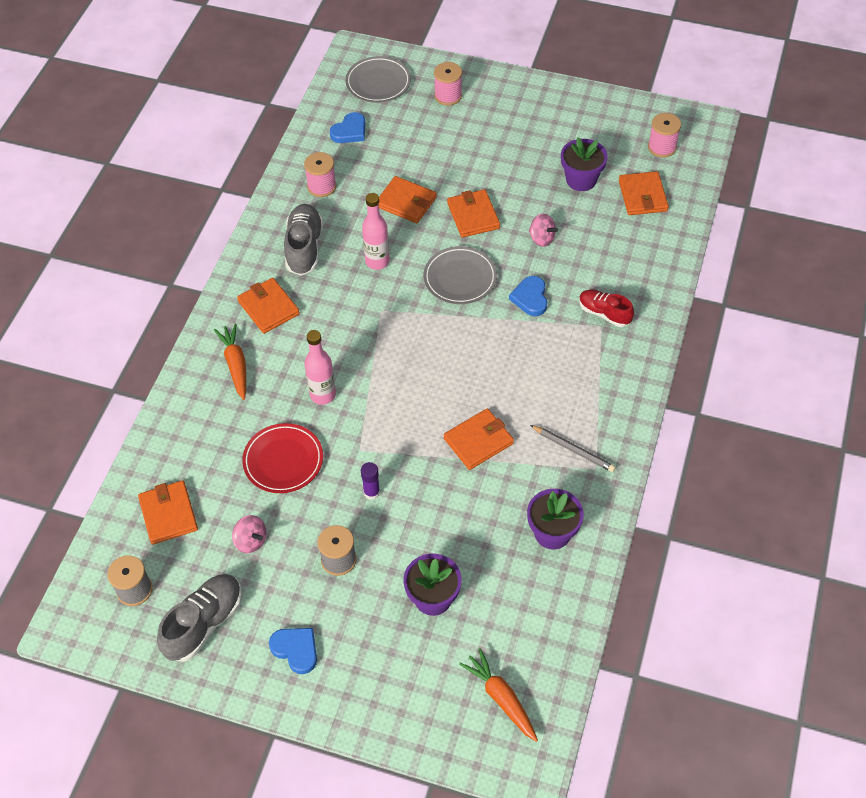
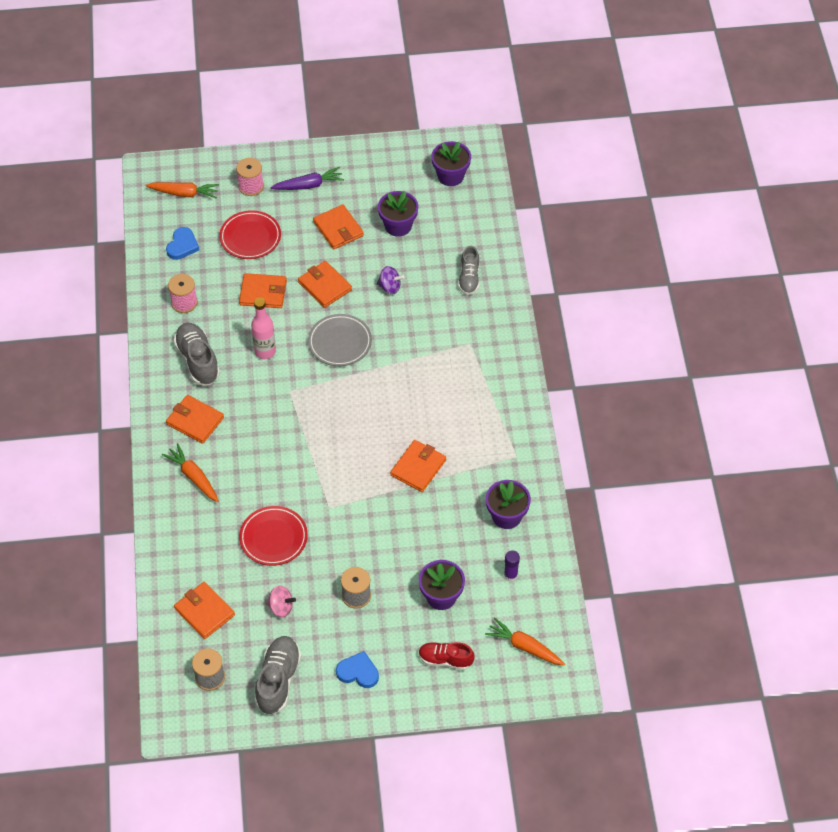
camera: 25 degrees left, 0 degrees up
(323, 395) = (277, 475): pink bottle -> none
(371, 492) = (355, 537): purple glue stick -> purple glue stick (510, 575)
(378, 83) = (184, 193): grey plate -> orange carrot
(421, 144) = (250, 237): none -> red plate
(507, 112) = (309, 185): none -> purple carrot
(530, 298) = (404, 340): blue heart -> none
(542, 239) = (390, 287): pink spinning top -> purple spinning top
(573, 450) = (493, 448): grey pencil -> none
(604, 313) = (468, 332): red shoe -> red shoe (445, 660)
(632, 257) = (469, 278): none -> grey shoe
(642, 196) = (454, 223): orange wallet -> orange wallet (338, 229)
(662, 147) = (450, 176): pink spool -> purple flower pot

